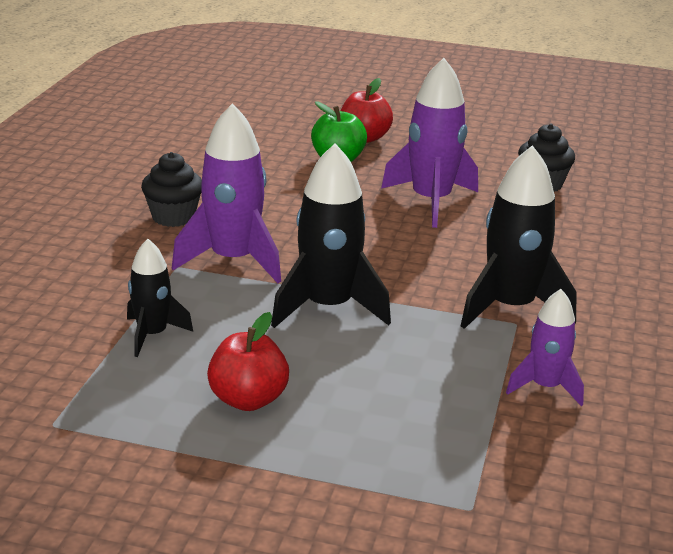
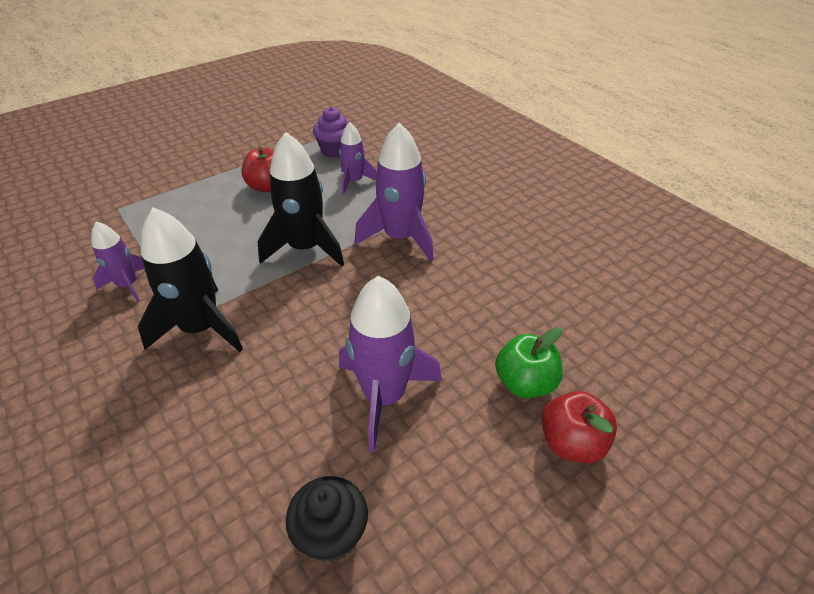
camera: 130 degrees right, 15 degrees up
(79, 390) = (335, 150): none -> purple cupcake
(152, 335) = (354, 182): black rocket -> purple rocket
(173, 217) = (485, 238): black cupcake -> none

